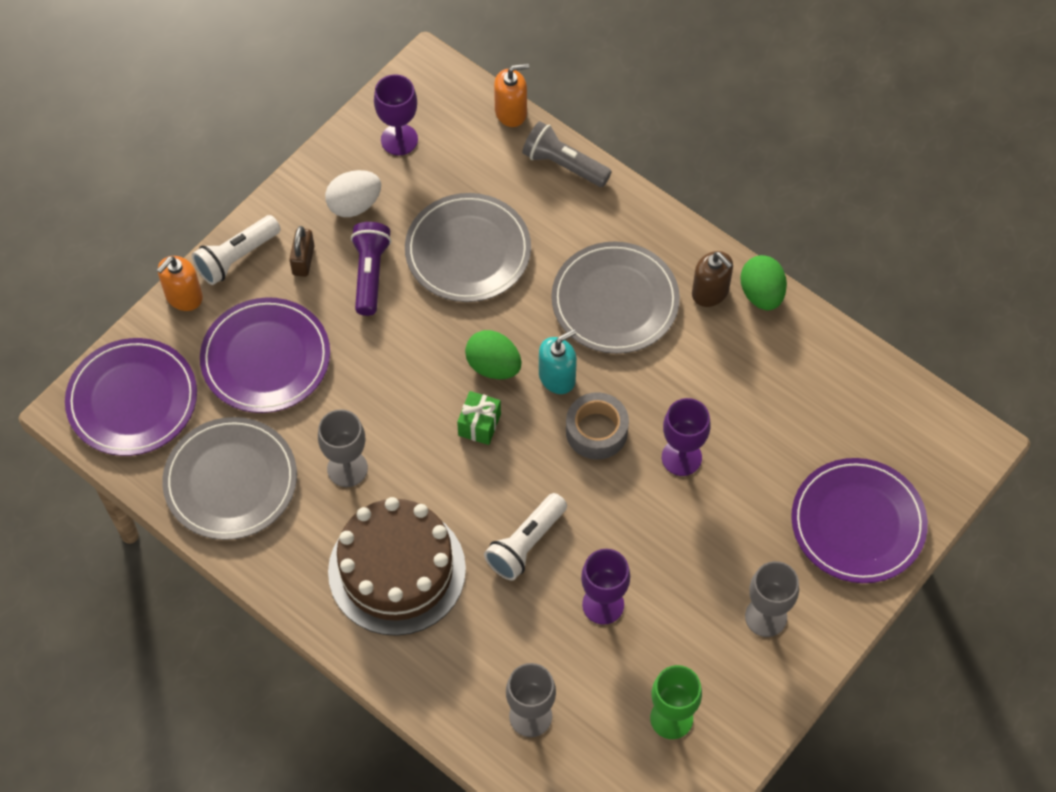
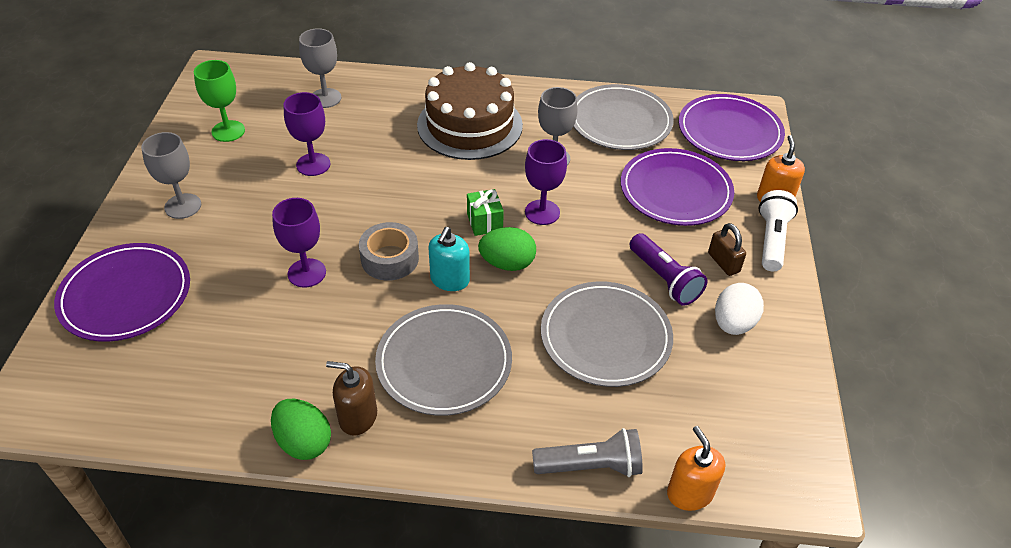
camera: 145 degrees right, 15 degrees down
(399, 139) = (759, 401): purple goblet -> purple goblet (542, 212)
(511, 112) = (690, 493): orange soap dispenser -> orange soap dispenser turned 120 degrees clockwise
(525, 544) = (393, 172): white flashlight -> none

